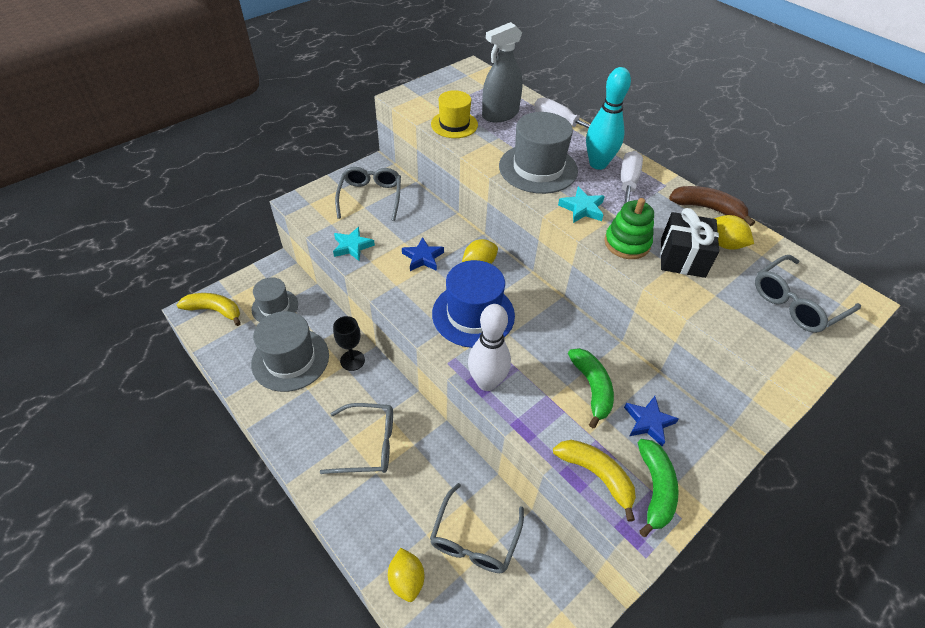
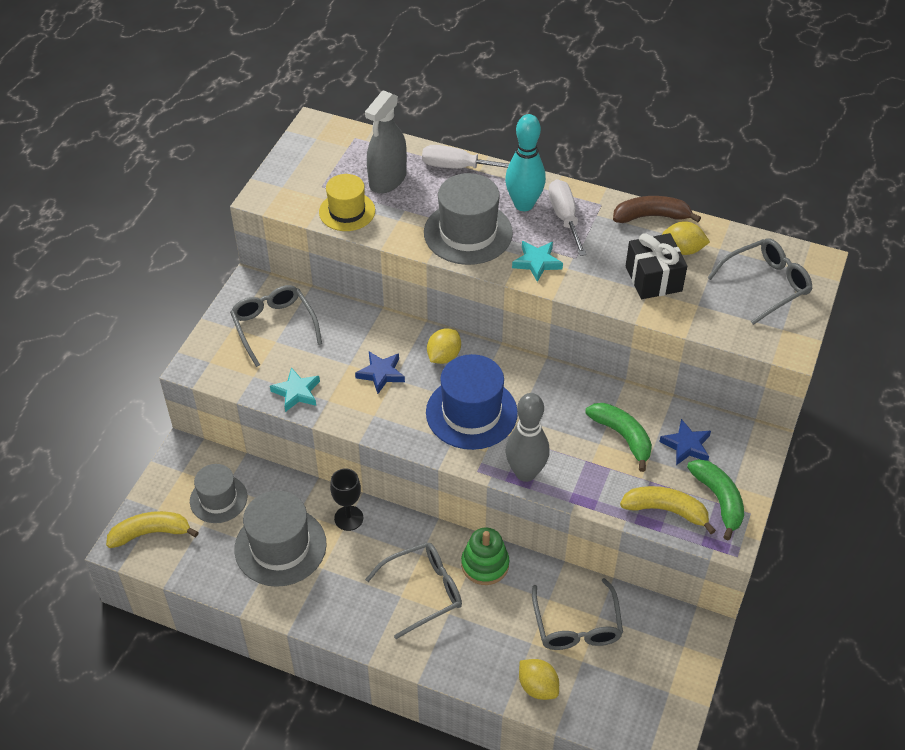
camera: 25 degrees left, 0 degrees up
(487, 382) = (525, 473): white bowling pin -> grey bowling pin
(627, 243) = (597, 284): green stacking toy -> green stacking toy (485, 564)
(796, 303) = (766, 285): grey glasses -> grey glasses turned 150 degrees counterclockwise

